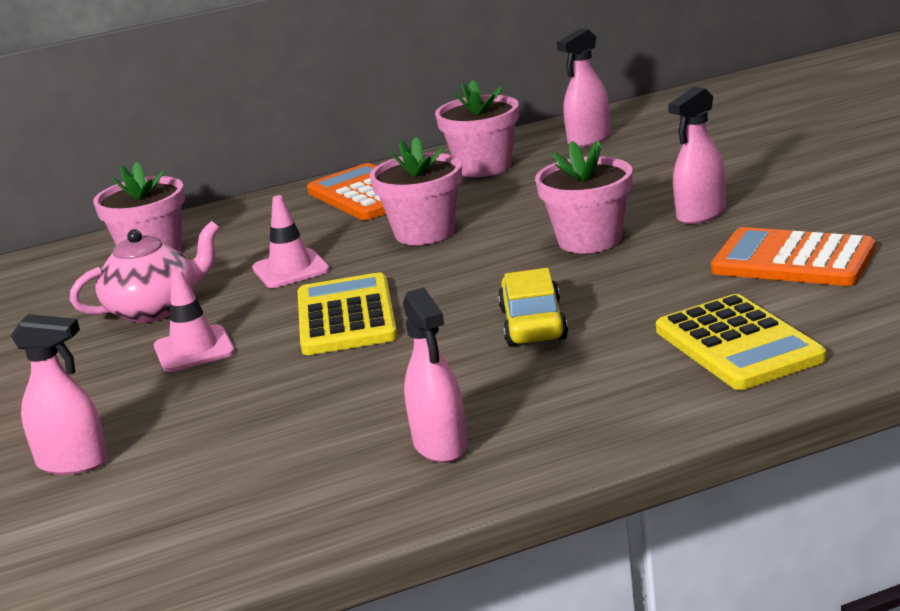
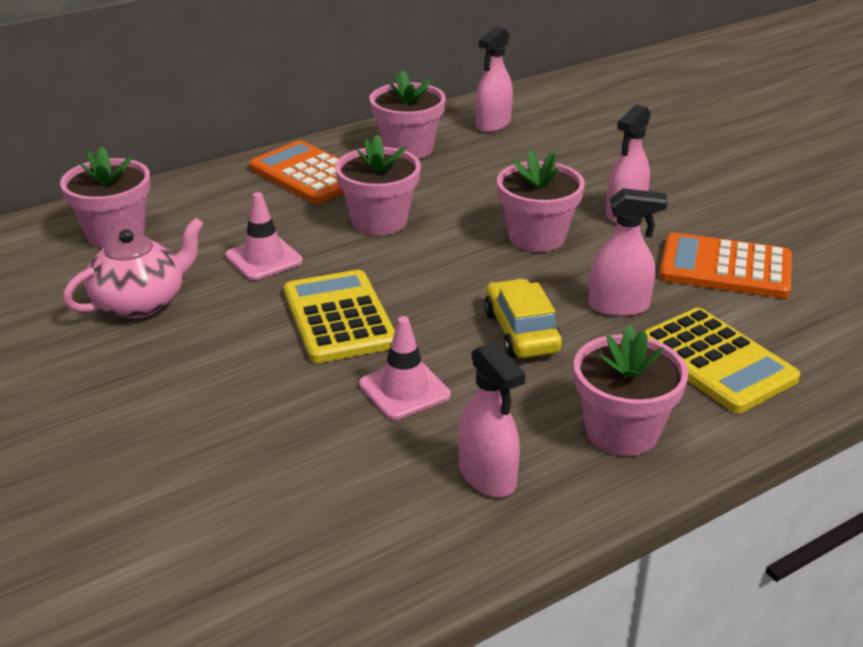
camera: 15 degrees left, 10 degrees up
(73, 463) = (117, 496): pink spray bottle -> pink spray bottle (619, 306)
(194, 349) = (199, 353): pink traffic cone -> pink traffic cone (404, 390)
(602, 407) = (622, 432): none -> pink flower pot

